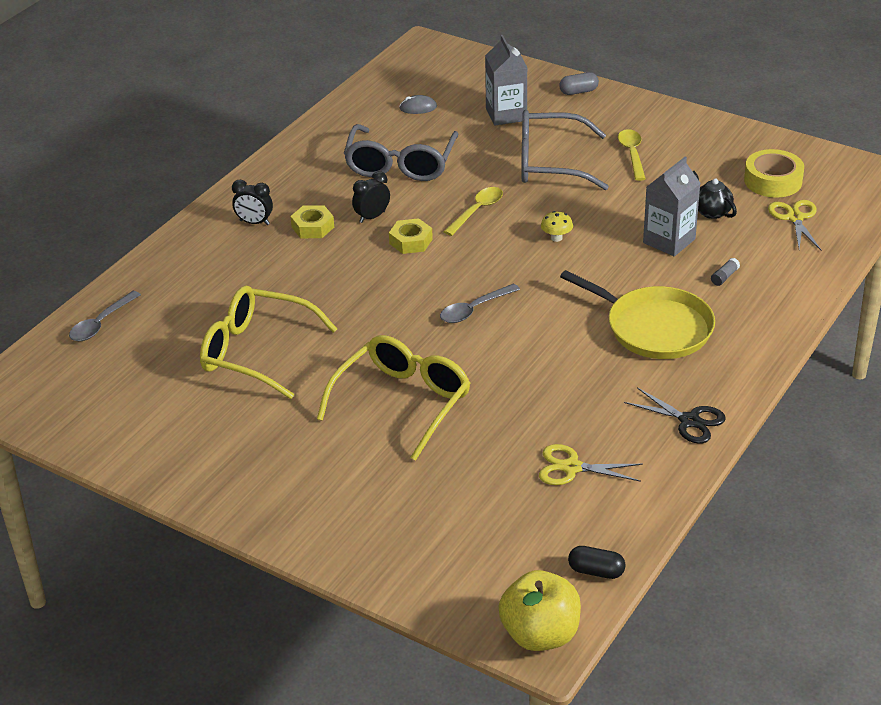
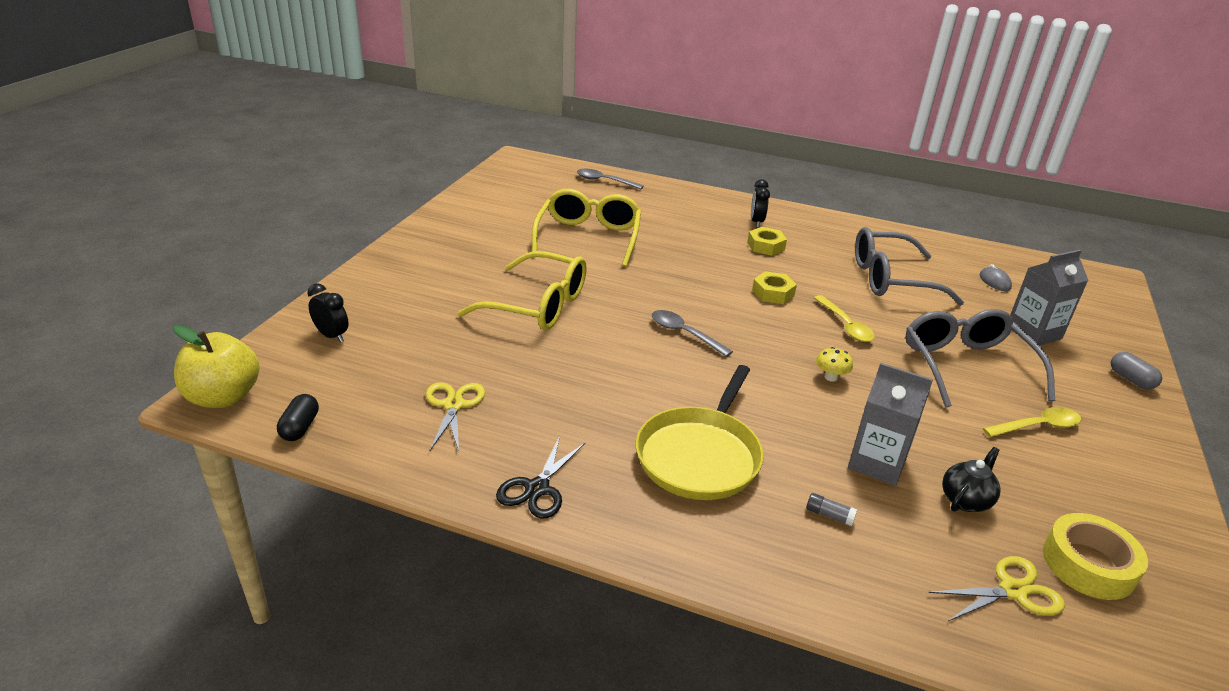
camera: 75 degrees right, 5 degrees down
(372, 217) = (798, 271): black clock -> black clock (332, 336)
(477, 211) = (845, 325): yellow spoon -> yellow spoon turned 45 degrees clockwise

